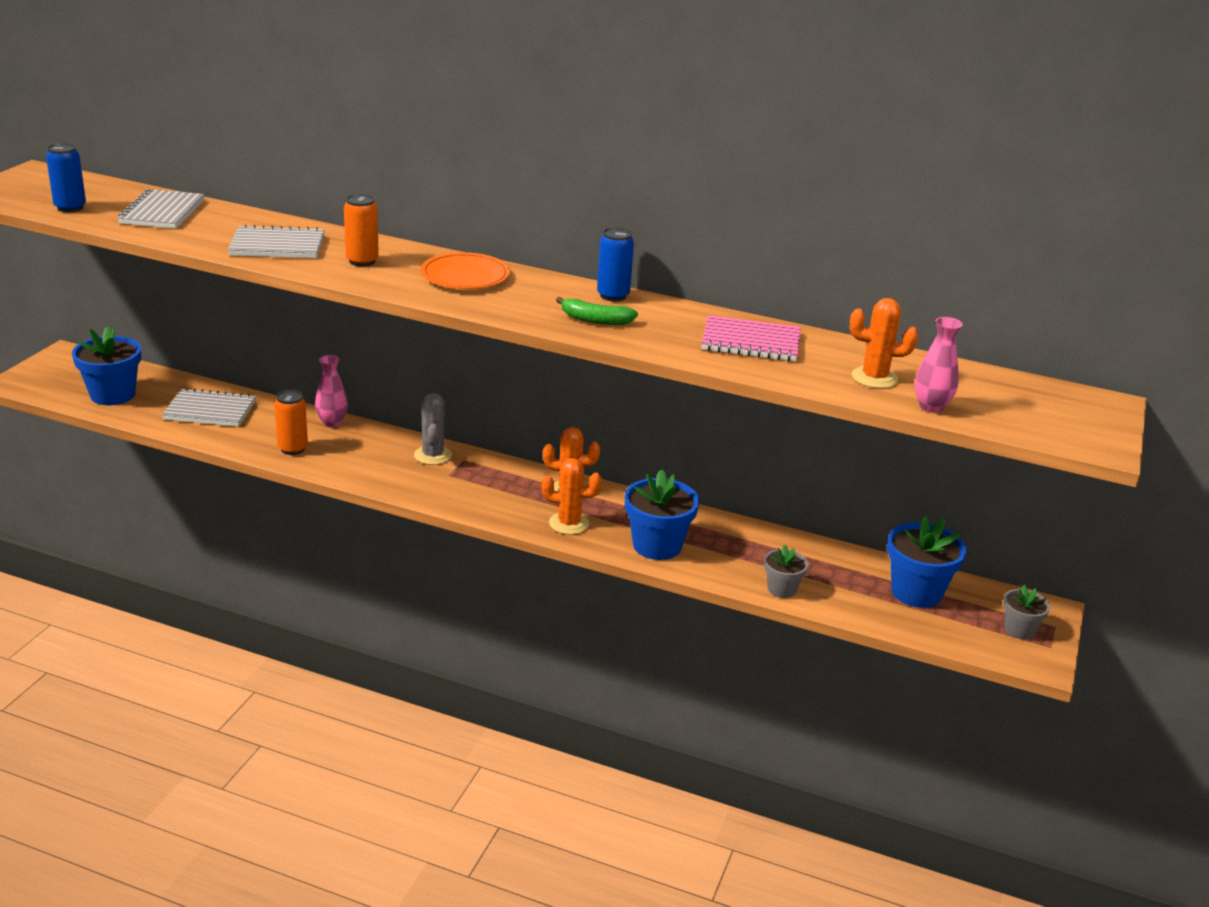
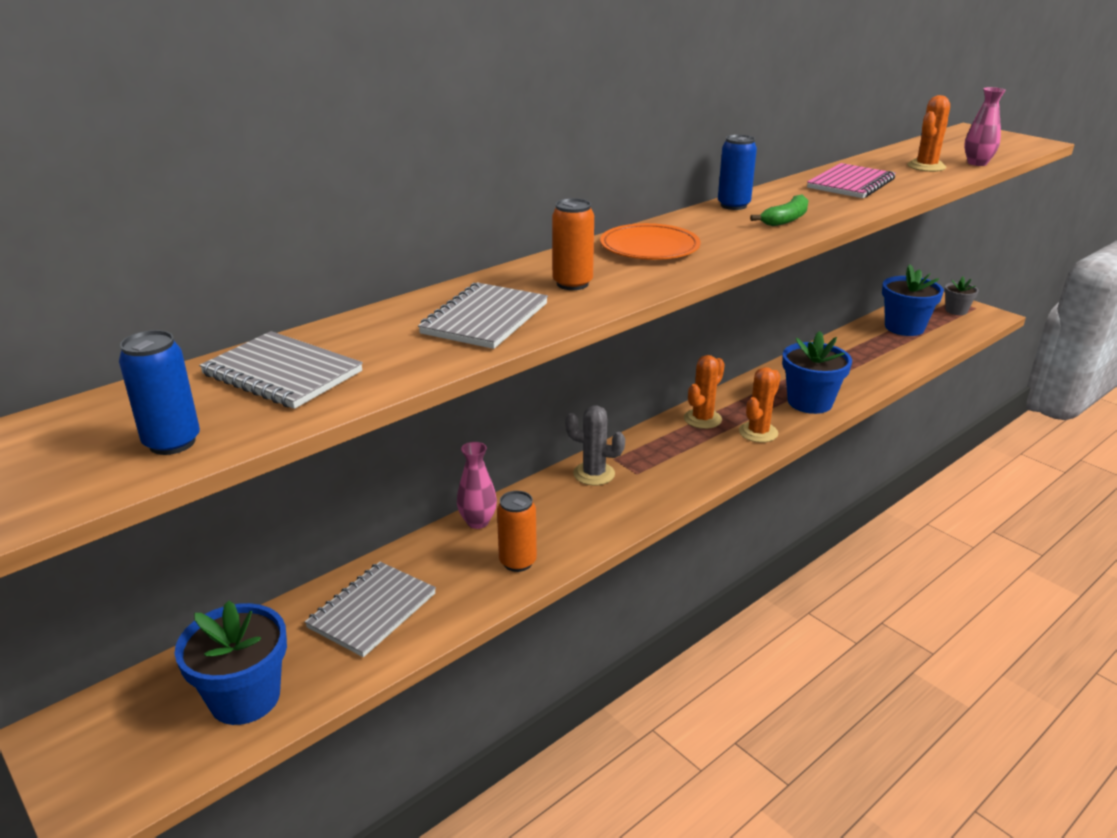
camera: 60 degrees left, 0 degrees up
(782, 589) = (888, 371): grey flower pot -> none

